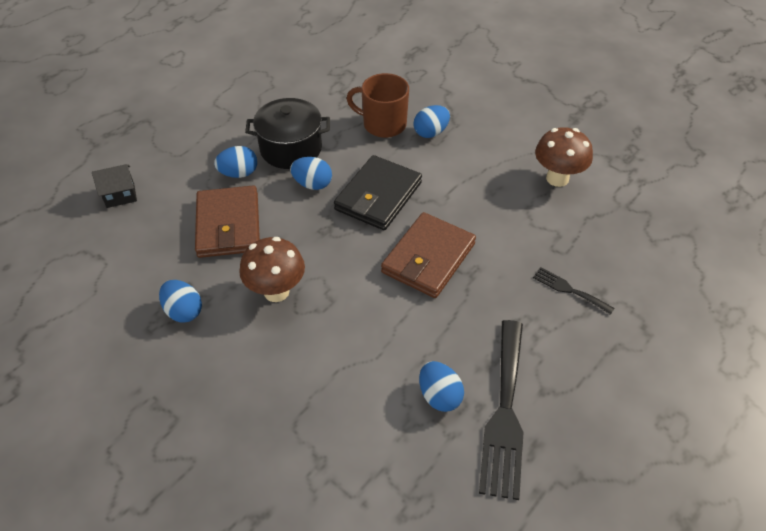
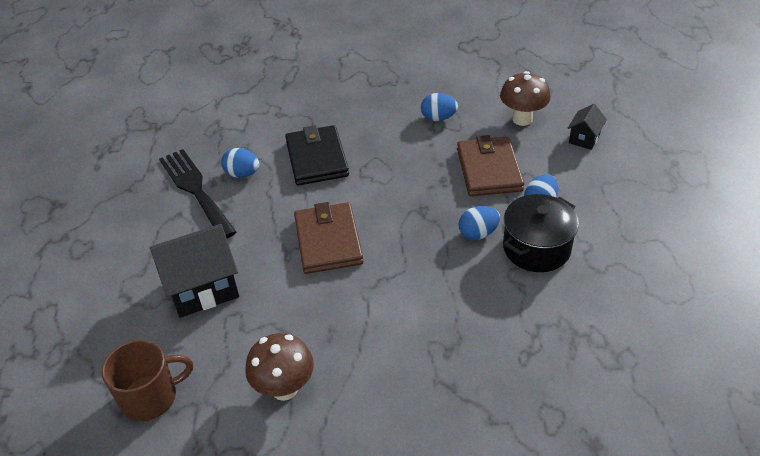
camera: 140 degrees right, 5 degrees down
(228, 225) = (489, 170): brown wallet -> brown wallet turned 45 degrees clockwise
(276, 291) = (401, 158): brown mushroom -> brown mushroom (522, 119)
(378, 196) = (418, 259): black wallet -> black wallet (317, 159)
(383, 124) = (500, 328): brown mug -> brown mug (151, 397)
(431, 132) = (448, 352): blue egg -> none
(569, 290) = (203, 288): black fork -> black house

